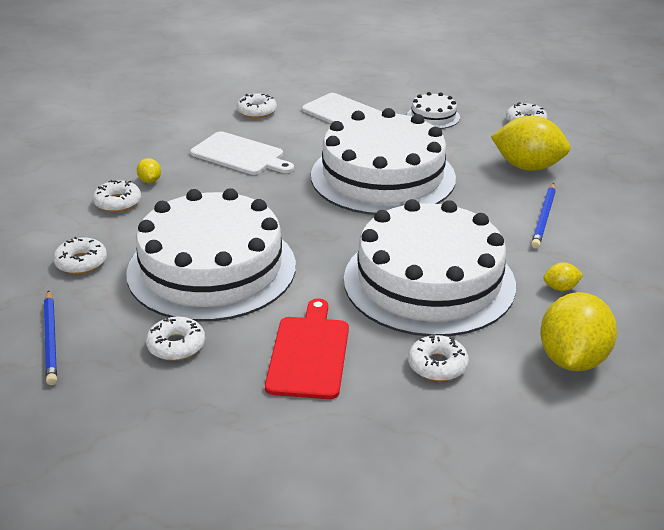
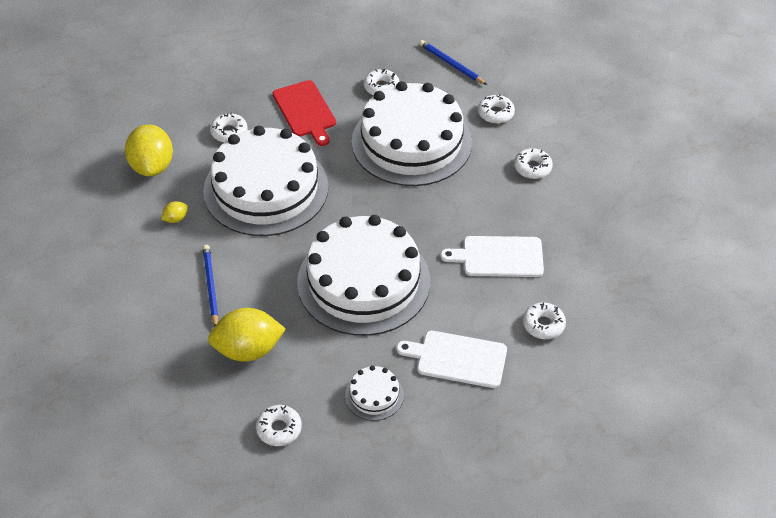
camera: 150 degrees right, 15 degrees up
(150, 181) = (535, 197): yellow lemon -> none

